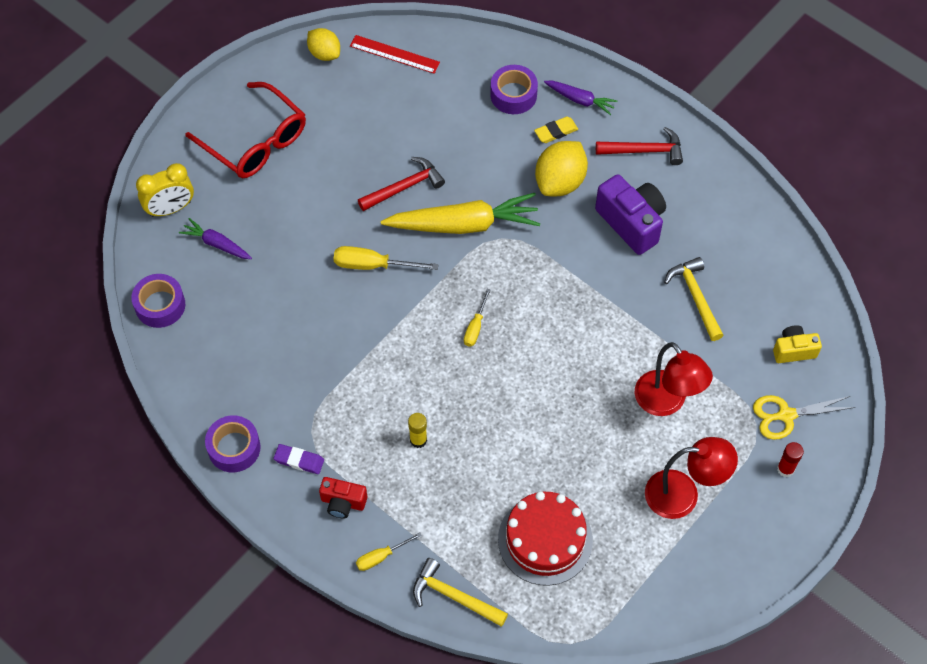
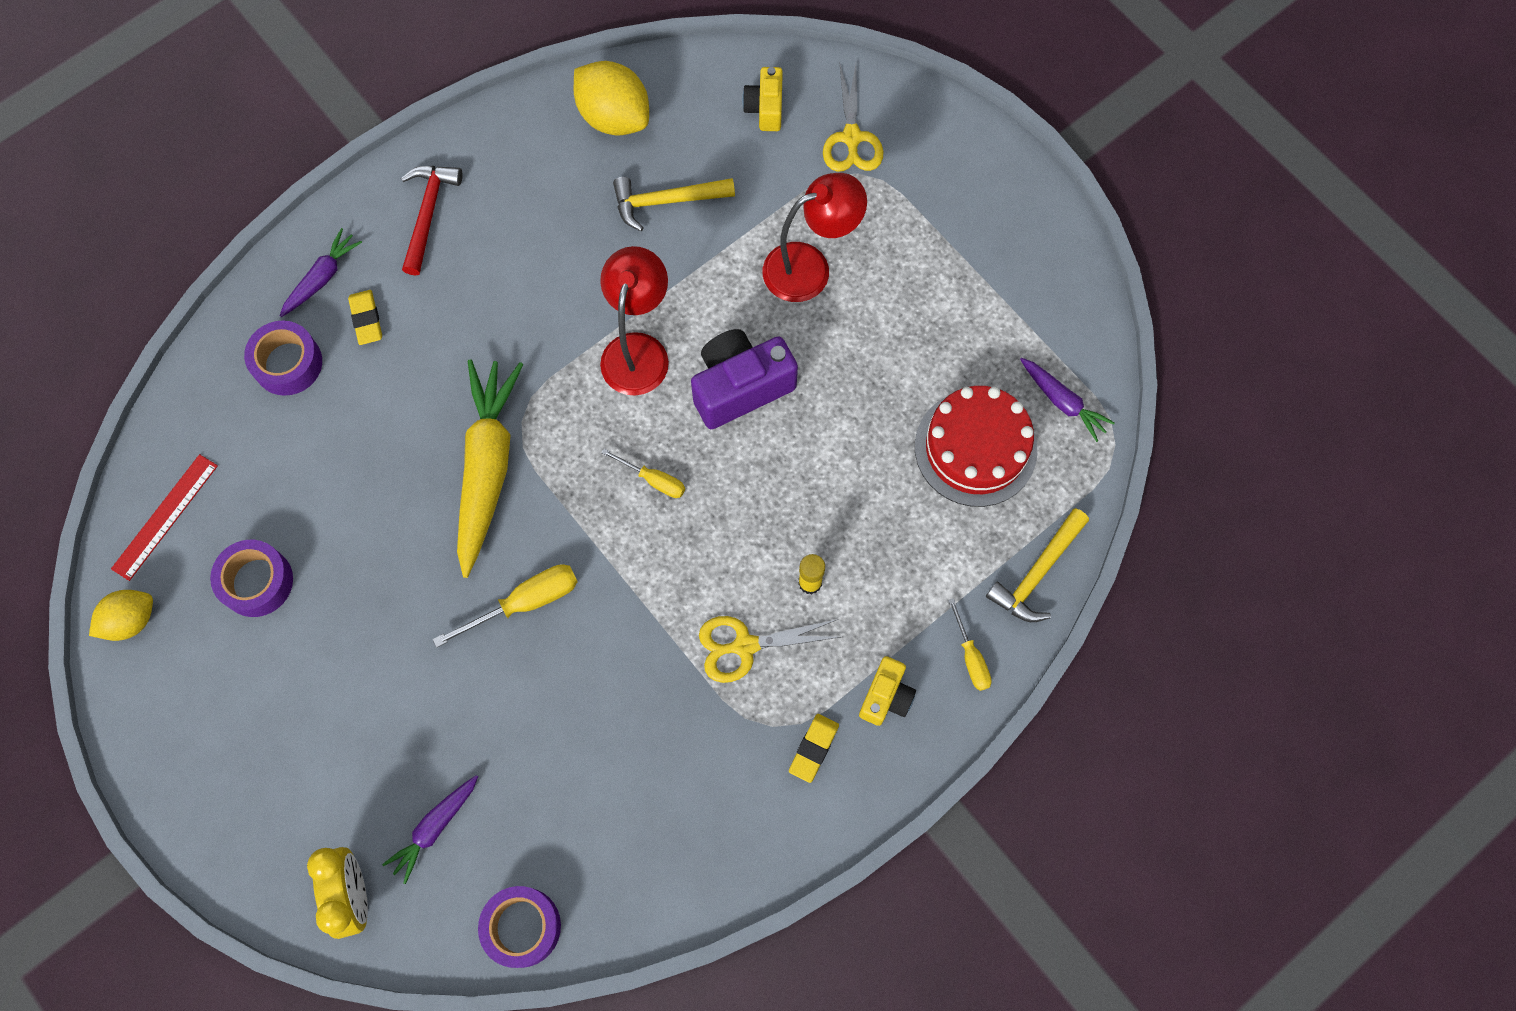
camera: 80 degrees left, 10 degrees up
(234, 448) = (779, 839): purple tape -> purple tape (257, 582)
(256, 142) = (265, 746): red glasses -> none
(299, 460) = (813, 748): purple eraser -> yellow eraser
(343, 502) = (886, 696): red camera -> yellow camera
(365, 405) = (745, 646): none -> yellow scissors
(373, 265) = (525, 602): yellow screwdriver -> yellow screwdriver turned 135 degrees counterclockwise
(404, 187) = (404, 539): red hammer -> none
(560, 182) = (450, 329): yellow lemon -> yellow lemon (614, 117)
(597, 600) = (1062, 402): none -> purple carrot
(631, 222) = (537, 253): purple camera -> purple camera (740, 387)
(683, 495) = (938, 275): red lamp -> red lamp (638, 350)
(785, 469) = (922, 155): red glue stick -> none

